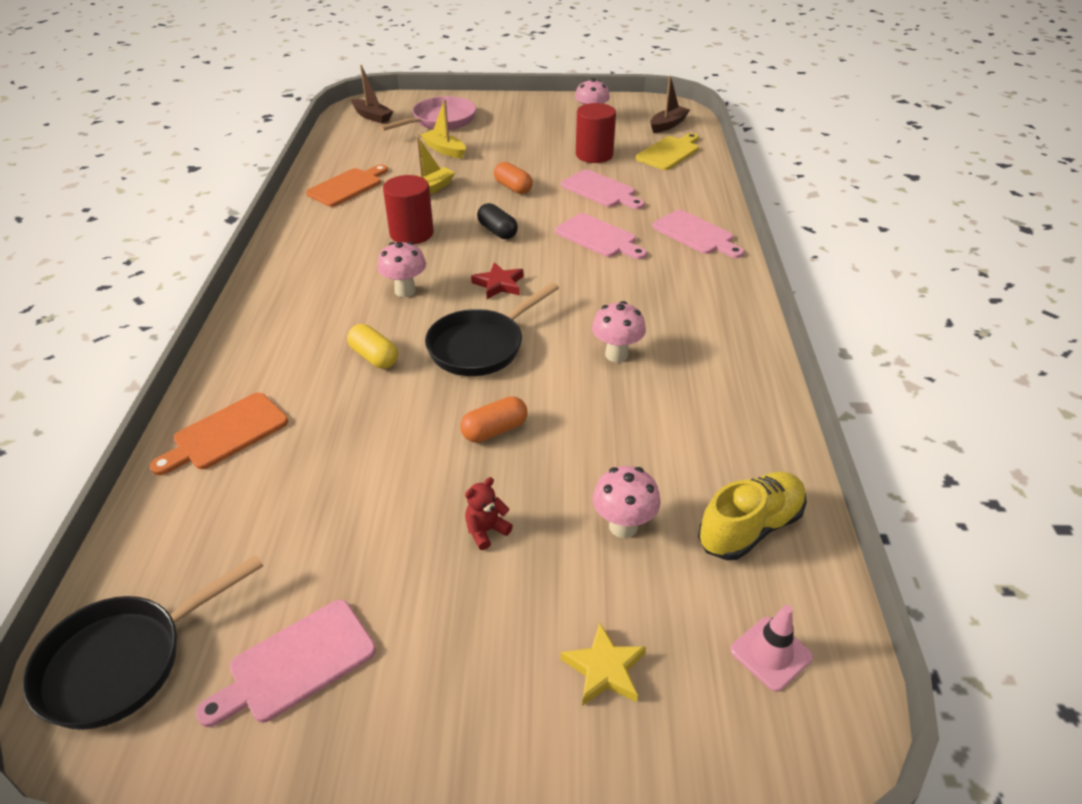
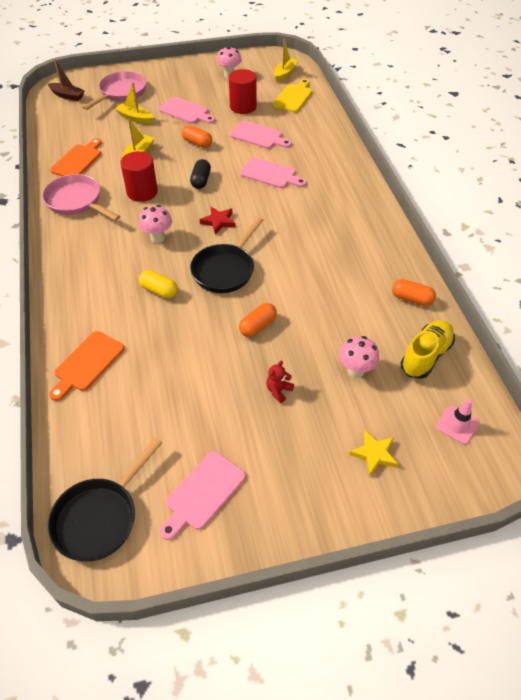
camera: 15 degrees left, 10 degrees up
(321, 232) = (76, 201): none -> pink pan
(497, 231) = (201, 180): black capsule -> black capsule turned 60 degrees clockwise
(616, 355) = (312, 259): pink mushroom -> none
(668, 125) = (285, 73): brown boat -> yellow boat
(695, 234) = (332, 161): pink cutting board -> pink cutting board (185, 111)
(755, 437) = (412, 299): none -> orange capsule

